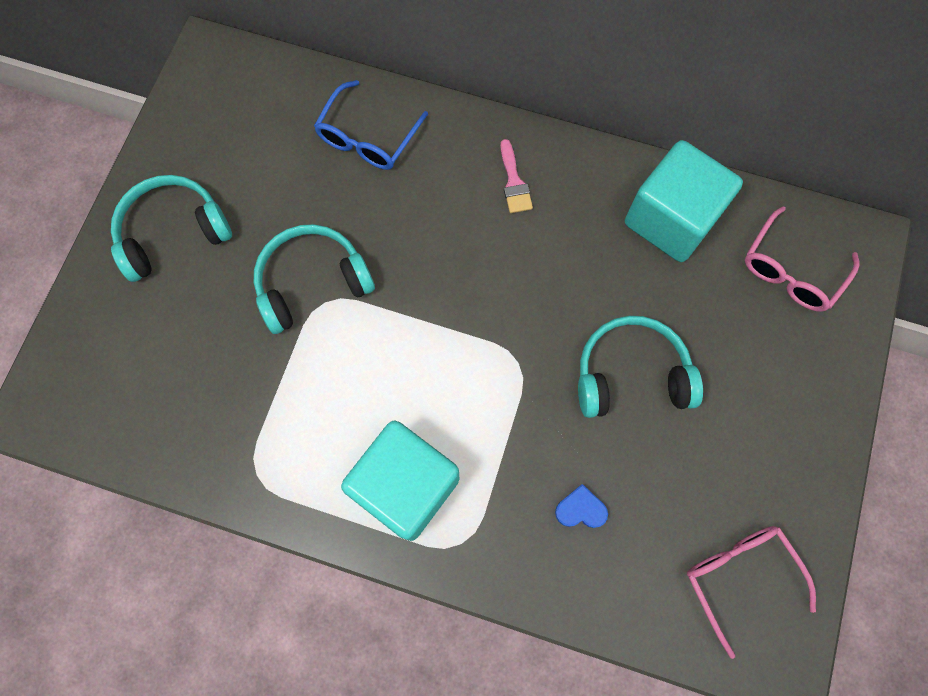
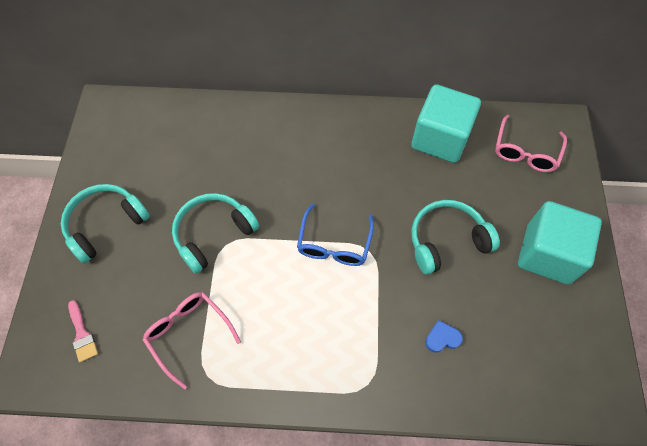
camera: 15 degrees left, 10 degrees down
(367, 137) = (227, 133): blue glasses -> blue glasses (334, 244)
(406, 486) = (317, 354): turquoise cube -> turquoise cube (547, 254)
(514, 182) = (332, 139): pink brush -> pink brush (82, 334)
(739, 577) = (562, 354): pink glasses -> pink glasses (188, 334)

